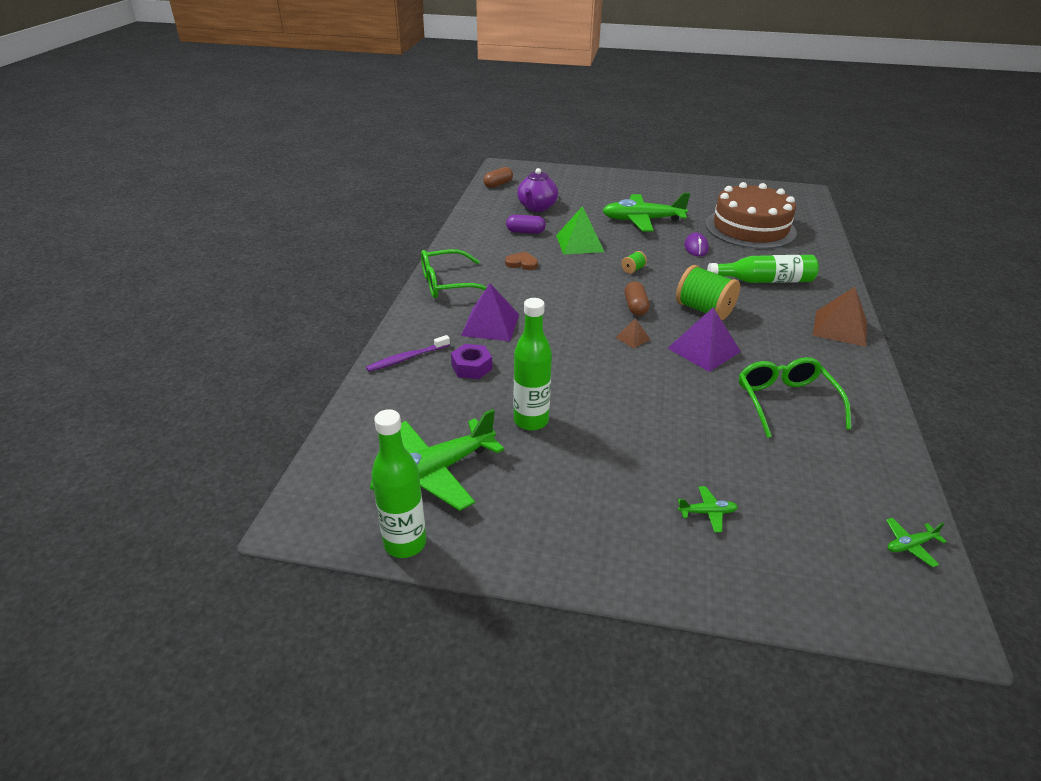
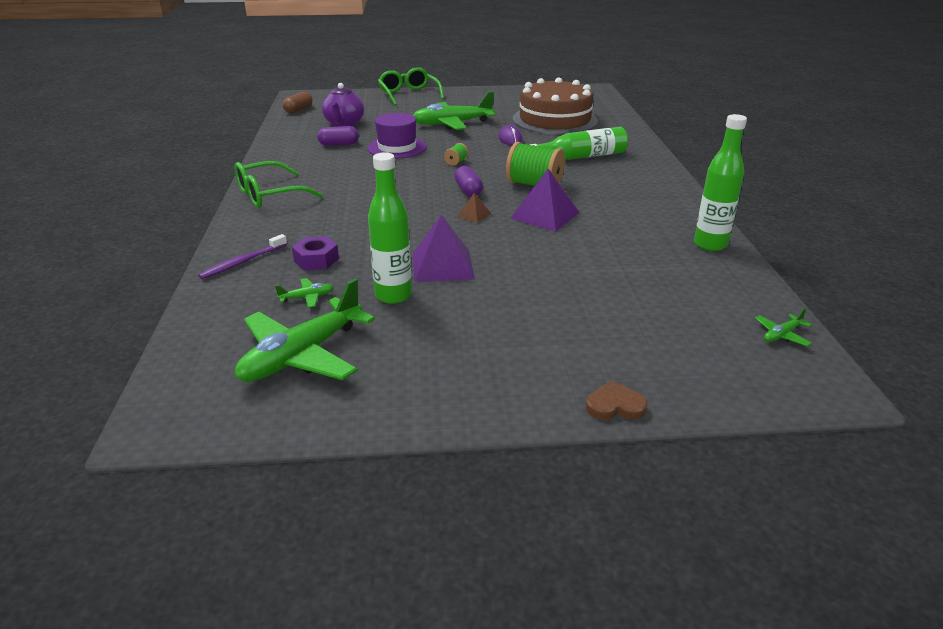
camera: 15 degrees left, 5 degrees down
(405, 543) = (288, 424): green bottle -> green bottle (710, 244)
(490, 324) = (325, 222): purple pyramid -> purple pyramid (442, 266)
(522, 263) = (343, 169): brown heart -> brown heart (615, 405)
(580, 243) = (397, 147): green pyramid -> purple hat
(635, 307) = (468, 190): brown capsule -> purple capsule
(707, 512) = (593, 342): green plane -> green plane (307, 297)
(785, 402) = (633, 244): green glasses -> green glasses (409, 94)
(840, 328) = (661, 183): brown pyramid -> none

